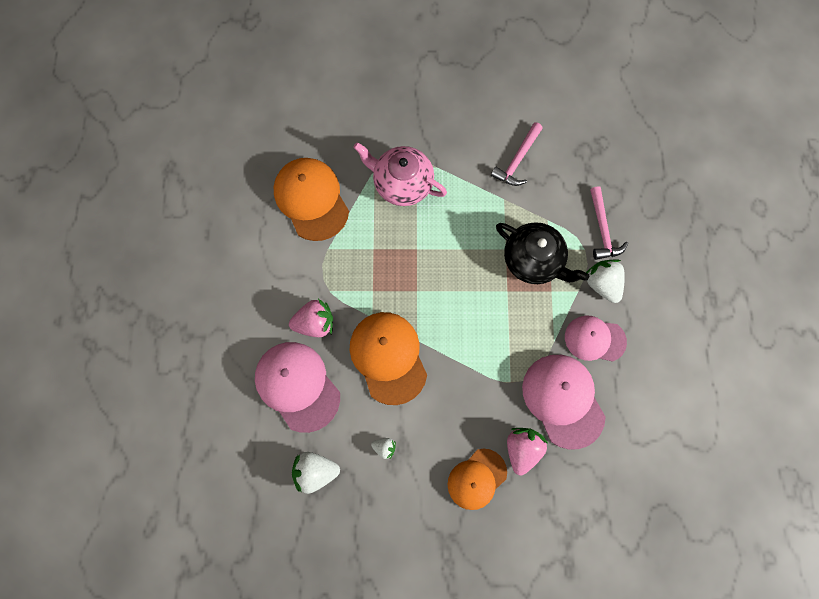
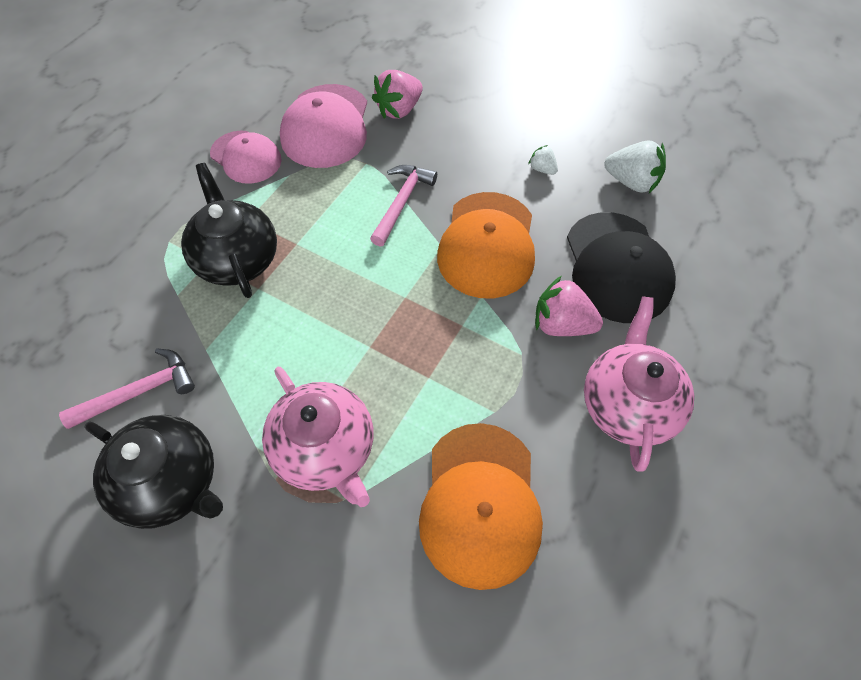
camera: 150 degrees left, 15 degrees down
(257, 291) = (627, 405): none -> pink teapot
(297, 386) = (617, 267): pink cap -> black cap
(463, 131) = (171, 482): none -> black teapot
(477, 479) = (461, 108): orange cap -> none
(602, 229) = (127, 251): pink hammer -> pink hammer (401, 202)
(602, 284) = (186, 199): white strawberry -> none

